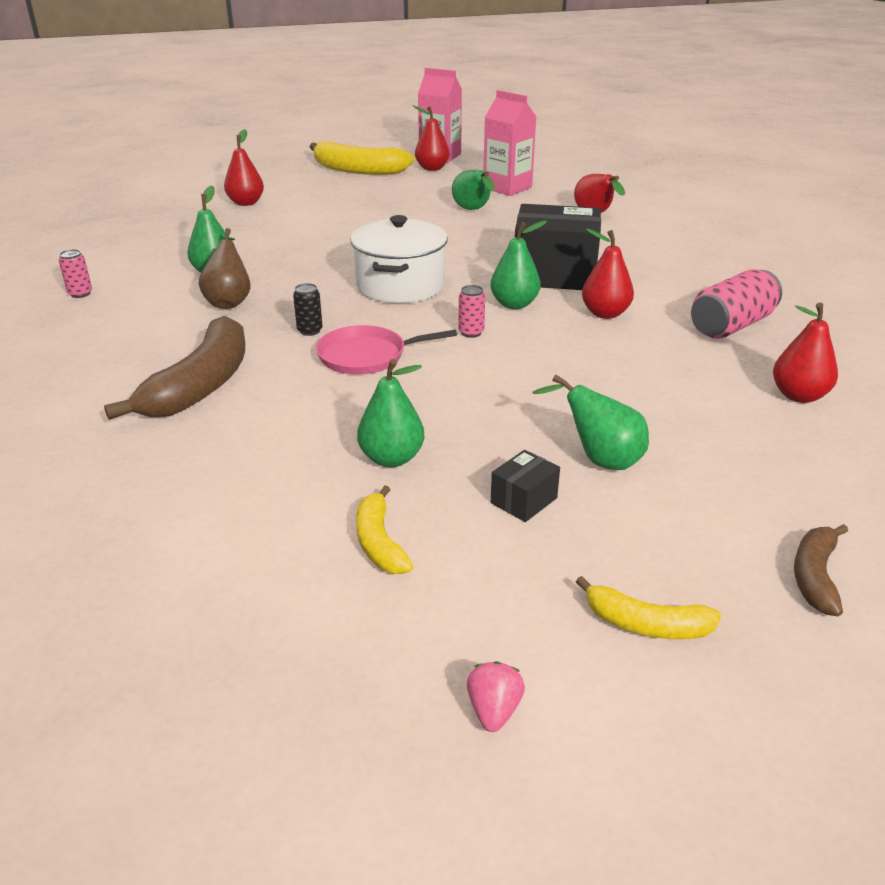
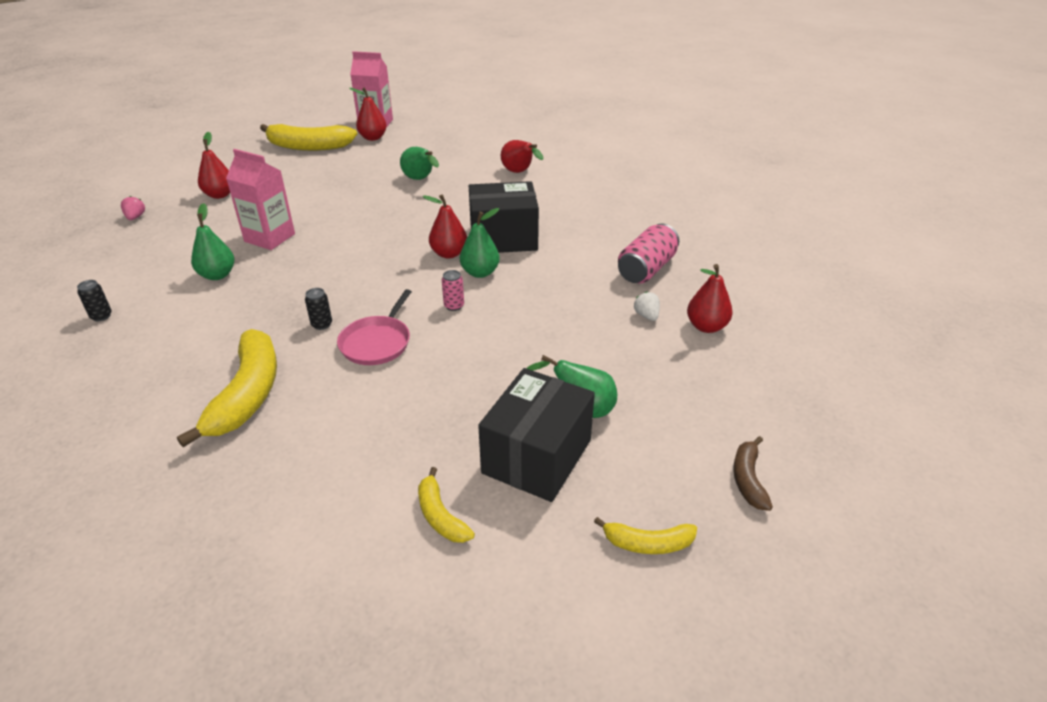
camera: 15 degrees left, 5 degrees up
(80, 294) = (101, 316): pink can -> black can
(201, 385) = (247, 395): brown banana -> yellow banana
(229, 301) = (242, 304): brown pear -> none
(367, 356) = (377, 342): pink pan -> pink pan turned 45 degrees counterclockwise
(392, 458) = (427, 437): green pear -> none
(400, 286) = (383, 267): white pot -> none
(493, 710) = (563, 637): pink strawberry -> pink strawberry (135, 217)
(507, 188) = (442, 152): pink carton -> pink carton (269, 238)
(523, 500) = (536, 456): black box -> black box, size x2.32
(605, 313) = (552, 271): red pear -> red pear (449, 253)
(717, 373) = (646, 316): none -> white strawberry

